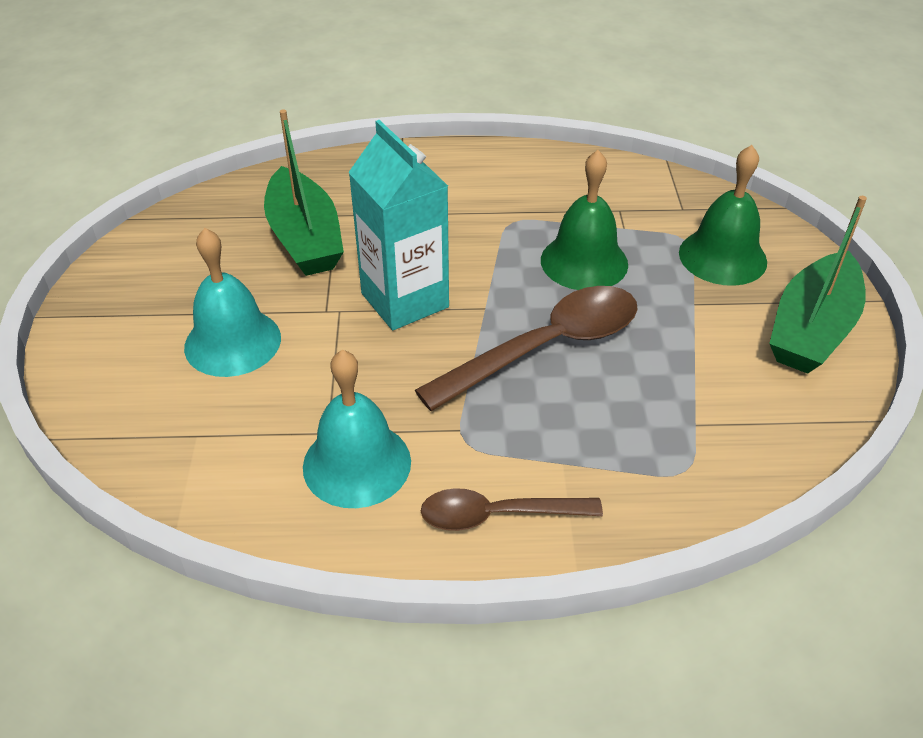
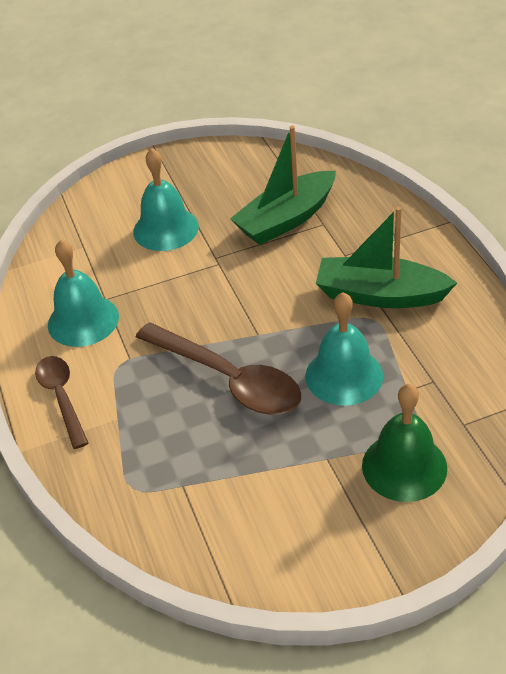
camera: 75 degrees right, 0 degrees up
(405, 300) = (244, 291): turquoise carton -> none
(584, 262) = (344, 375): green bell -> turquoise bell
(811, 329) = (332, 548): green boat -> green boat (380, 295)

